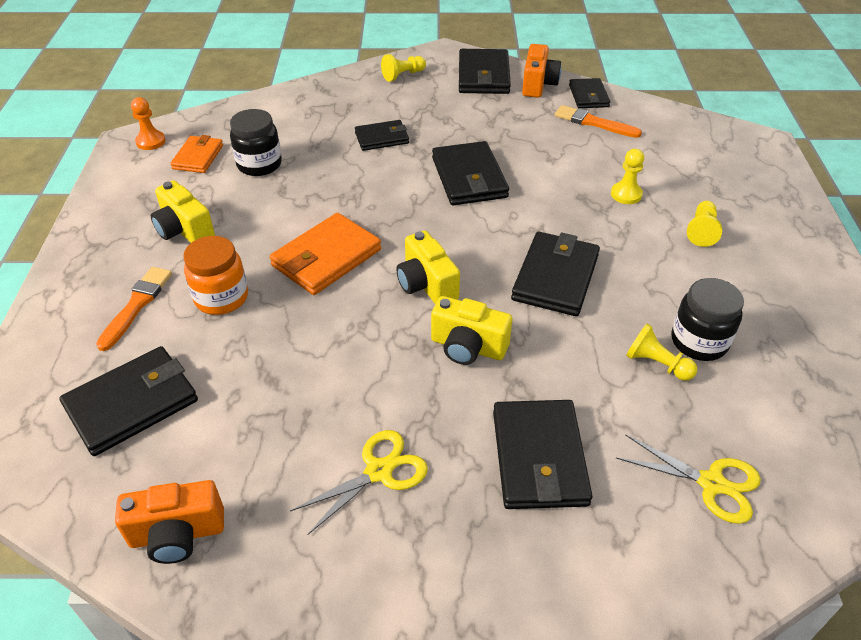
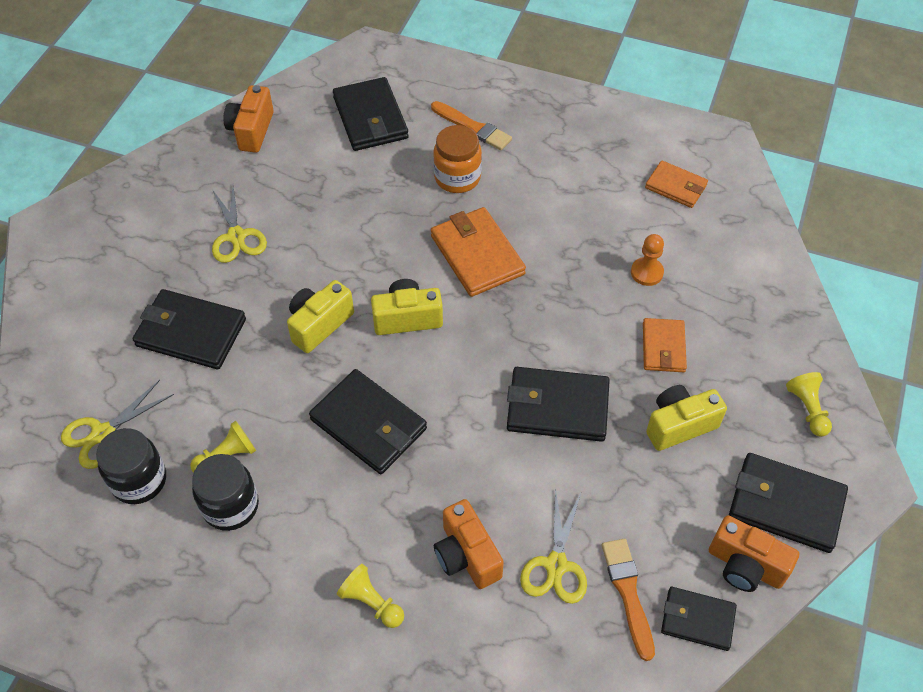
camera: 110 degrees right, 10 degrees up
(151, 141) = (716, 154): orange pawn -> orange pawn (647, 272)
(184, 230) = (558, 164): yellow camera -> yellow camera (679, 425)
(259, 164) = (646, 231): black jar -> black jar (139, 480)
(382, 138) = (663, 347): black wallet -> orange wallet
(593, 123) = (628, 593): orange brush -> orange brush turned 60 degrees counterclockwise
(598, 154) = (556, 565): none -> yellow scissors
(626, 194) = (466, 555): yellow pawn -> orange camera

